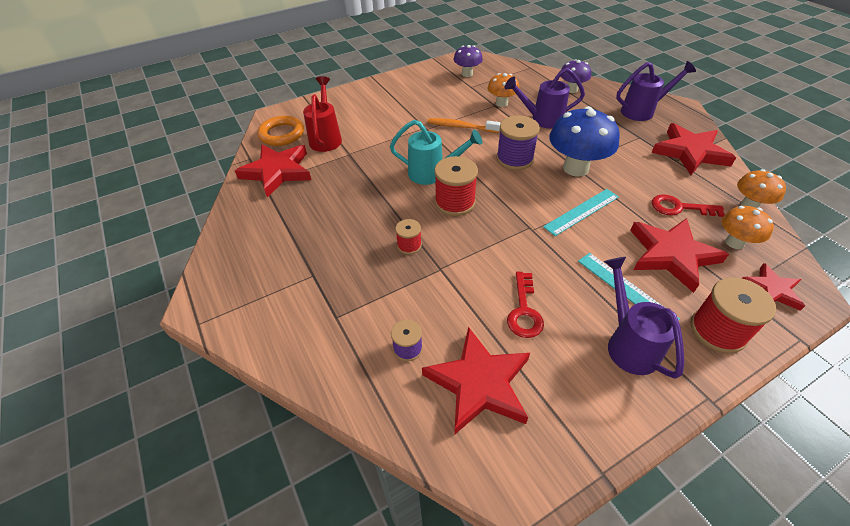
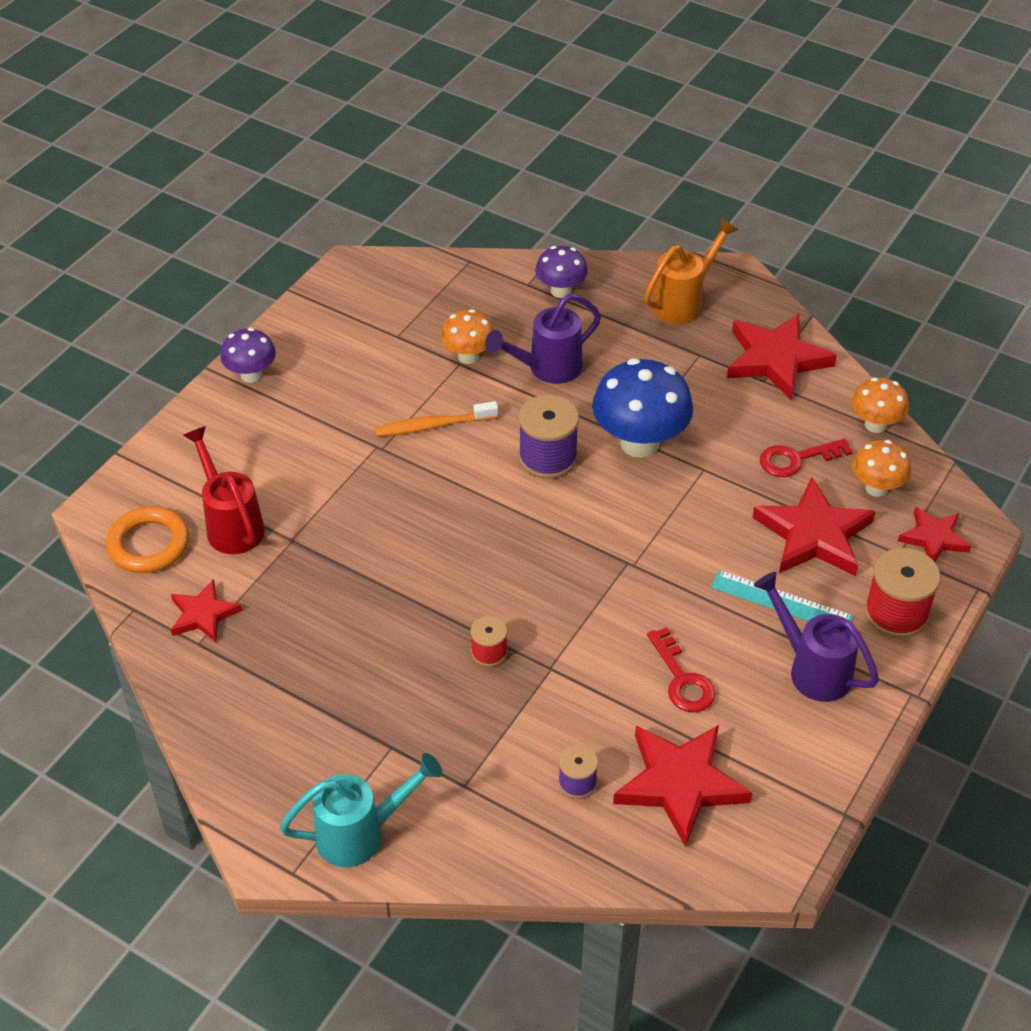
camera: 30 degrees left, 0 degrees up
(277, 172) = (203, 614): red star -> red star, size x0.58
(433, 173) = (446, 527): turquoise watering can -> turquoise watering can (361, 833)
(455, 202) = (508, 563): red spool -> none
(467, 74) = (374, 309): purple mushroom -> purple mushroom (251, 375)
(582, 212) = (681, 512): turquoise ruler -> none
(642, 111) = (683, 302): purple watering can -> orange watering can

